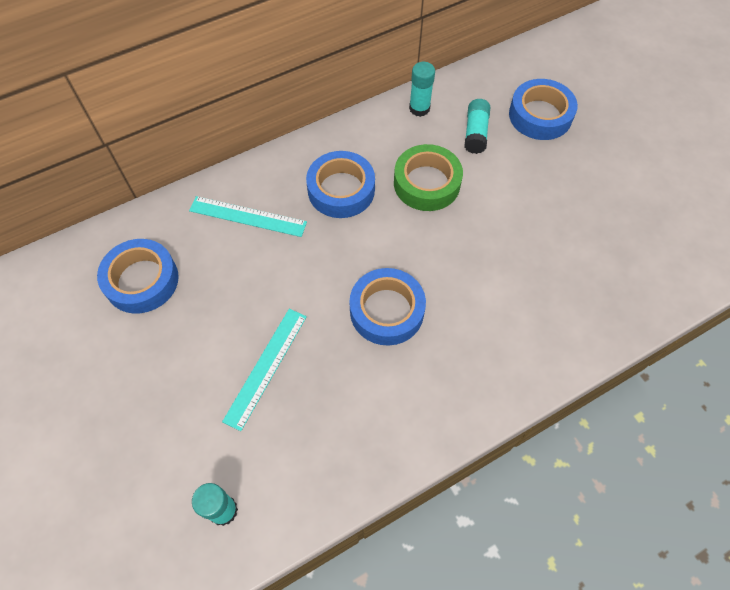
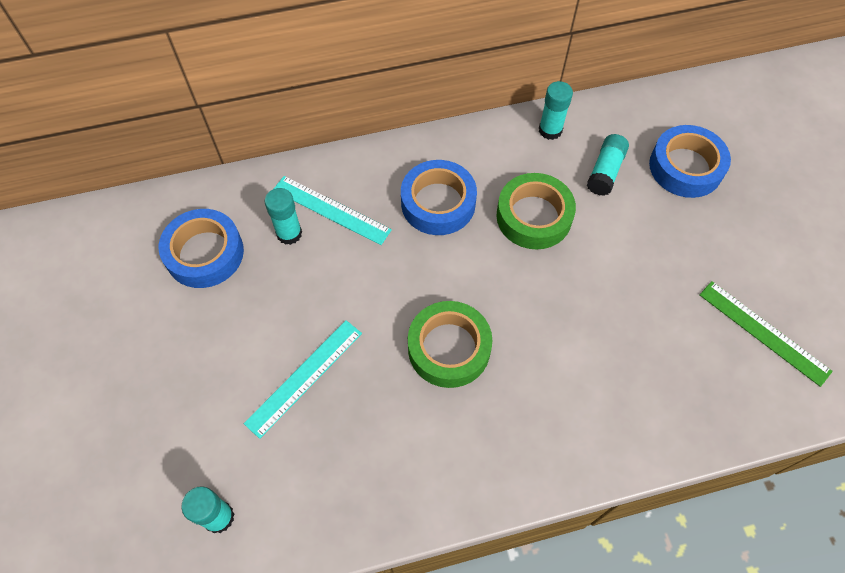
camera: 15 degrees right, 0 degrees up
(215, 245) = (289, 233): none -> turquoise glue stick
(387, 311) = (449, 348): blue tape -> green tape
(641, 235) = (763, 332): none -> green ruler

